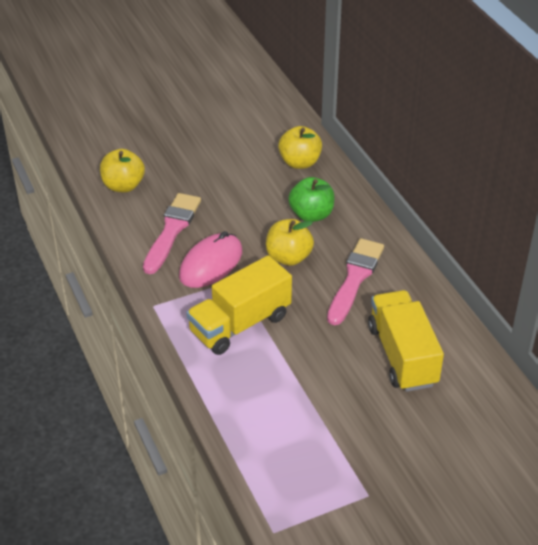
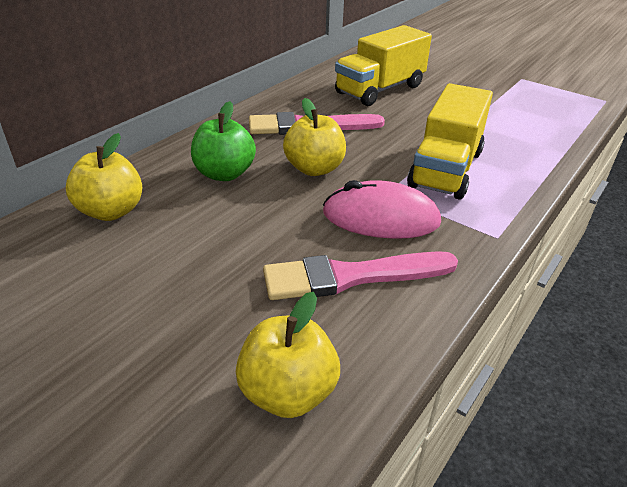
camera: 120 degrees left, 5 degrees down
(240, 324) = (445, 169): yellow truck -> yellow truck turned 90 degrees clockwise

